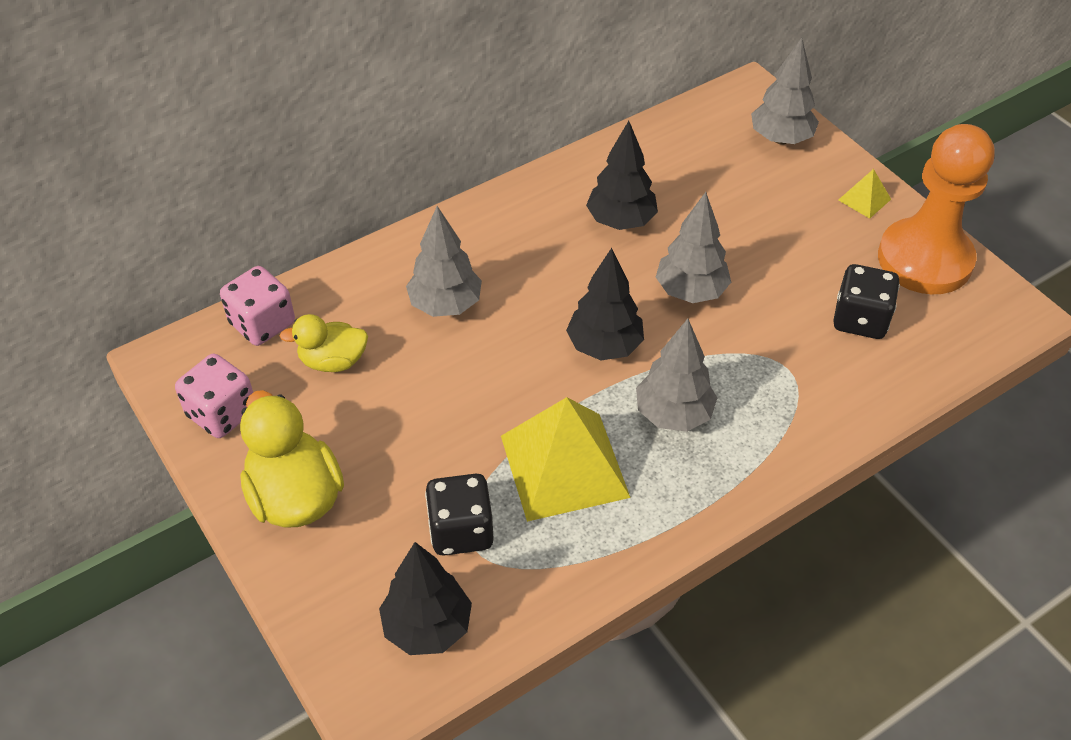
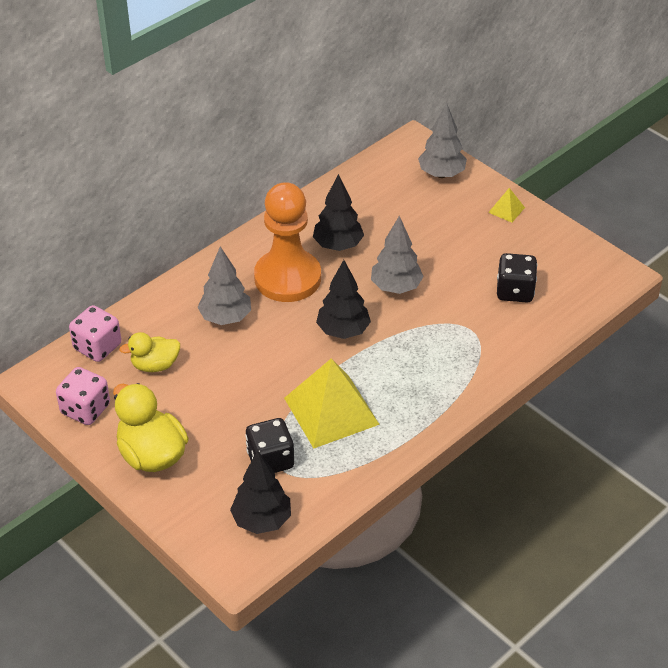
camera: 10 degrees left, 5 degrees down
(673, 414) = (398, 369): grey tree -> none
(924, 259) = (553, 246): orange pawn -> orange pawn (287, 278)

